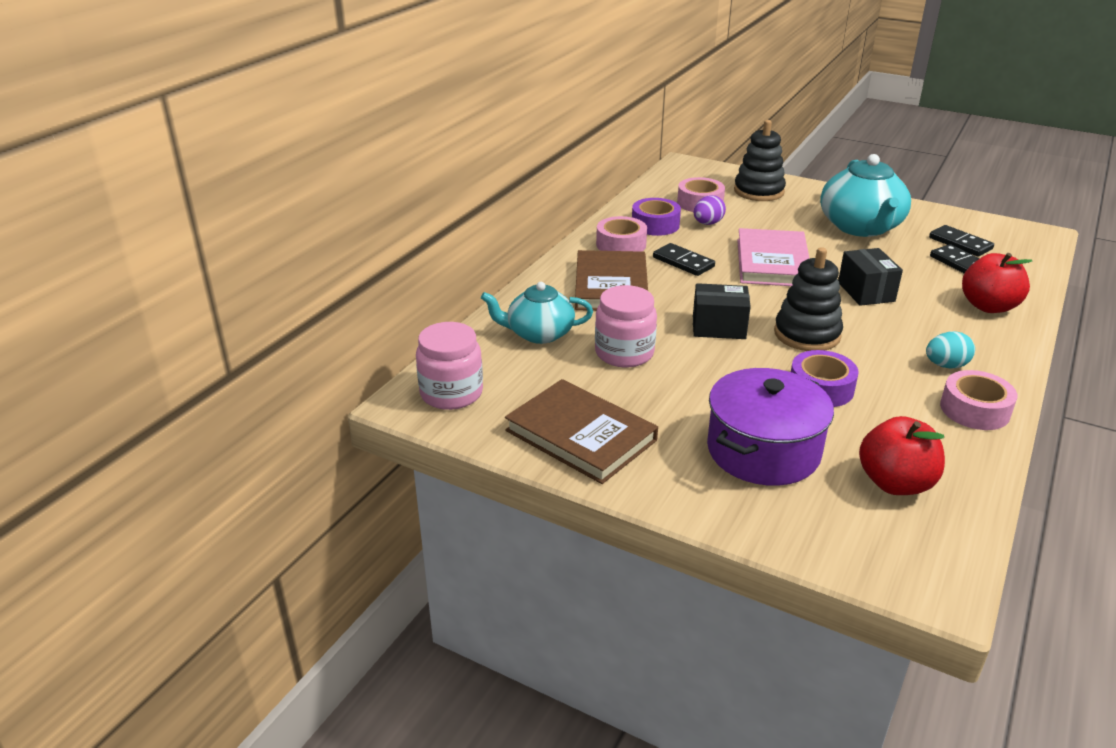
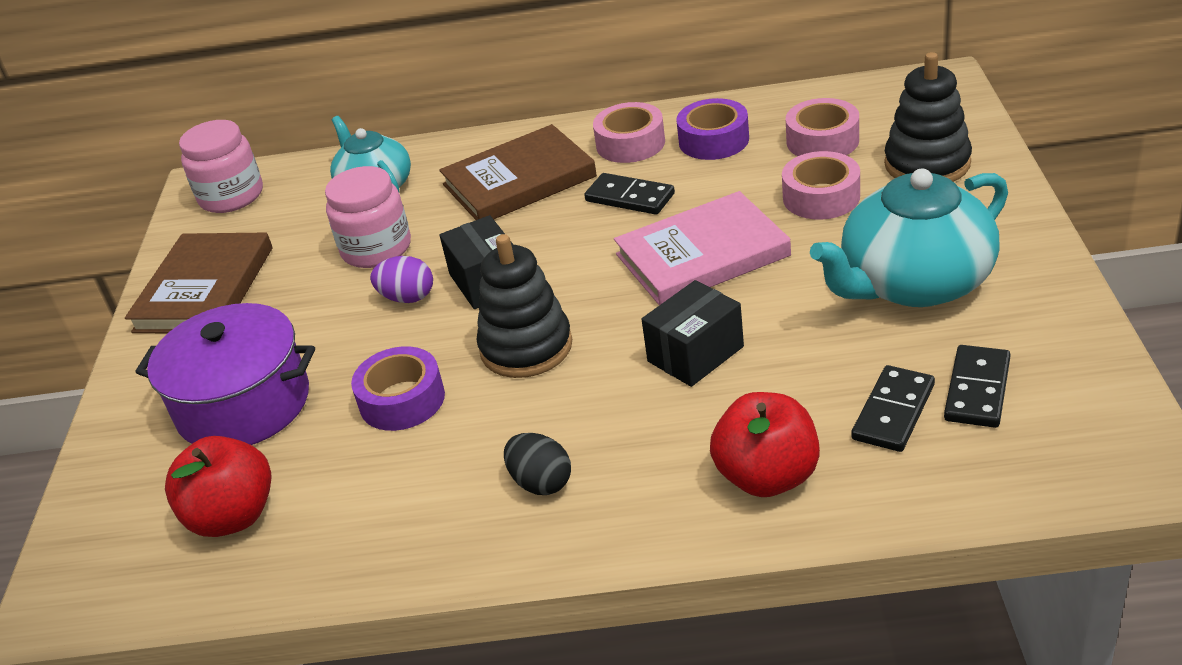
camera: 65 degrees right, 5 degrees up
(683, 262) = (629, 198): black domino -> black domino turned 75 degrees counterclockwise
(707, 223) = (764, 170): purple egg -> purple egg (407, 298)
(946, 365) = (541, 482): turquoise egg -> black egg
(974, 410) = (441, 538): pink tape -> pink tape (821, 197)

